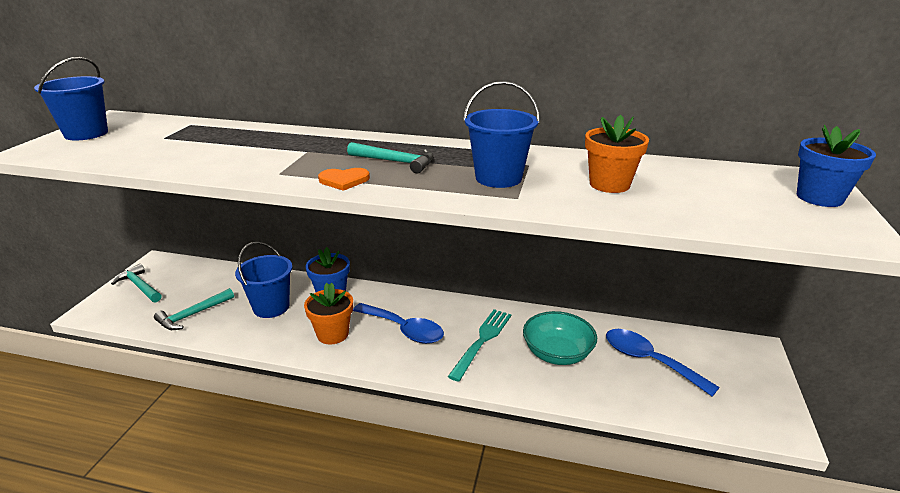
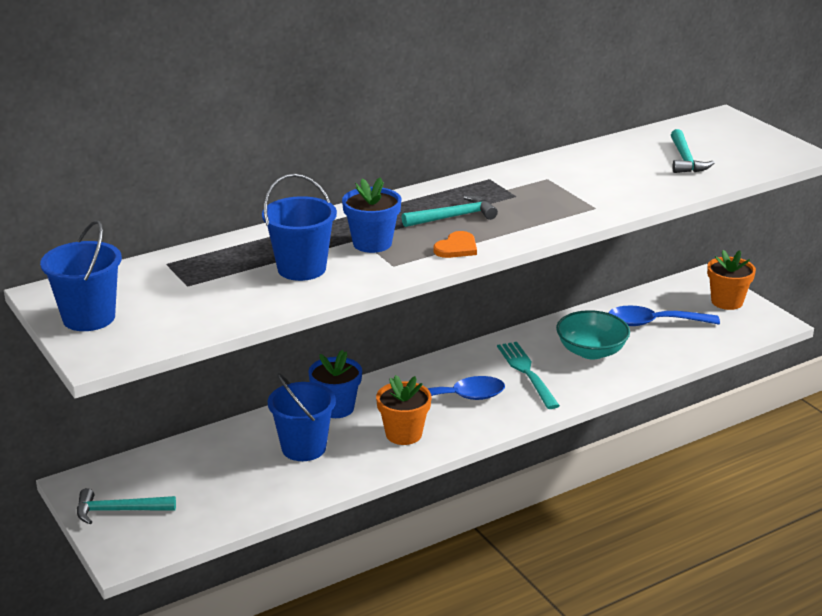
camera: 45 degrees left, 0 degrees up
(193, 315) = (241, 495): turquoise hammer -> turquoise hammer (685, 159)
(498, 178) = (552, 198): blue bucket -> blue bucket (301, 269)
(609, 184) = (627, 173): orange flower pot -> orange flower pot (727, 302)
(819, 198) = (746, 133): blue flower pot -> blue flower pot (372, 243)

